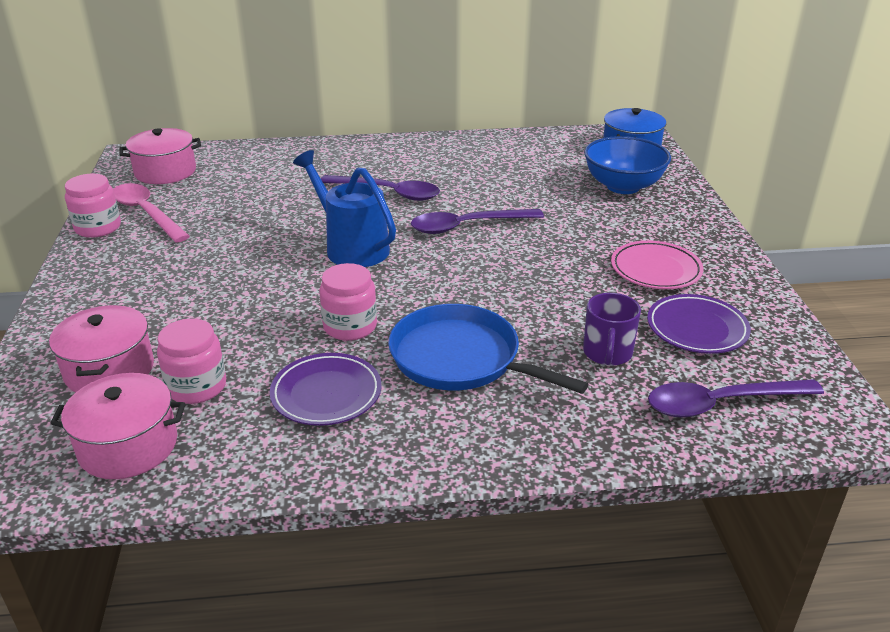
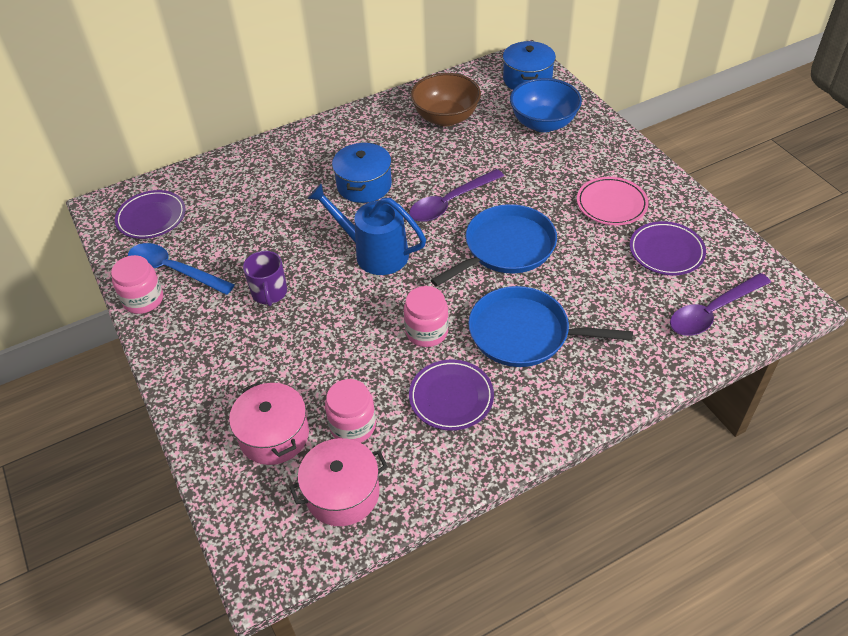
camera: 20 degrees left, 15 degrees up
(146, 213) = (174, 270): pink spoon -> blue spoon
(165, 172) = (151, 217): pink pot -> purple plate
(388, 193) = (364, 185): purple spoon -> blue pot
(499, 277) = (505, 248): none -> blue pan
(517, 161) = (446, 117): none -> brown bowl
(607, 353) = (619, 294): purple mug -> purple mug (269, 293)

